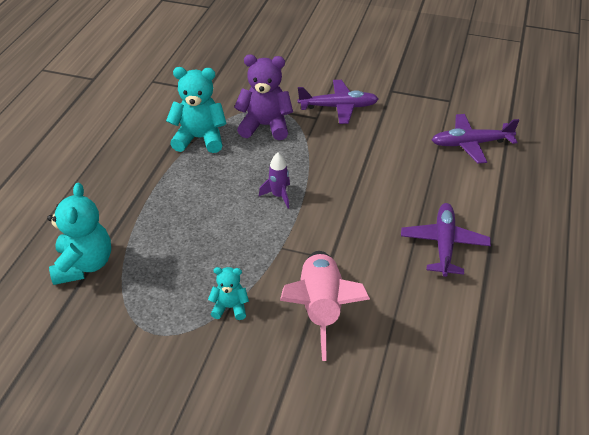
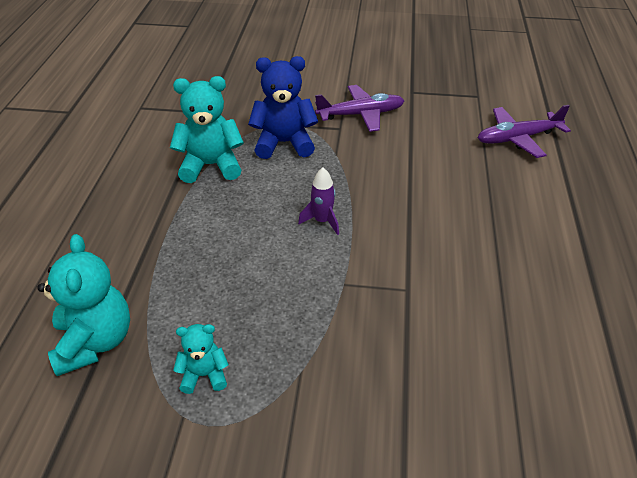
camera: 10 degrees left, 0 degrees up
(230, 307) = (301, 372): turquoise teddy bear -> turquoise teddy bear (204, 375)
(265, 126) = (284, 143): purple teddy bear -> blue teddy bear
(320, 309) = (416, 357): pink rocket -> none
(444, 244) = (533, 255): purple plane -> none

